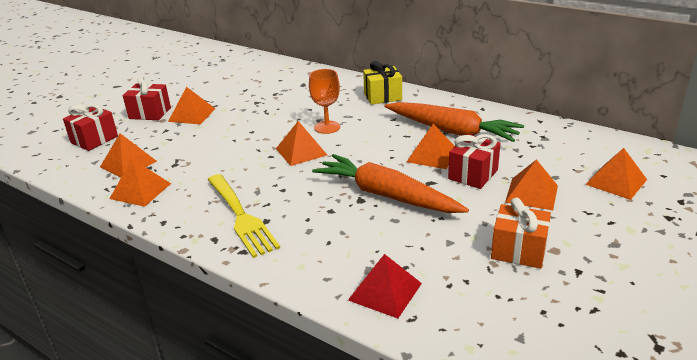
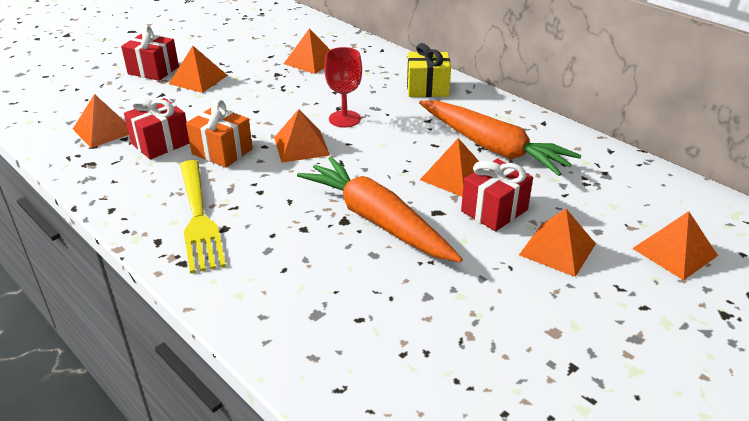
camera: 10 degrees right, 5 degrees up
(94, 139) = (81, 94): red gift -> red gift (161, 143)
(140, 191) = (103, 166): orange pyramid -> orange pyramid (311, 61)
(327, 127) = (344, 119): orange goblet -> red goblet
(385, 291) = (322, 347): red pyramid -> none
(518, 251) = (508, 324): orange gift -> orange gift (222, 151)

